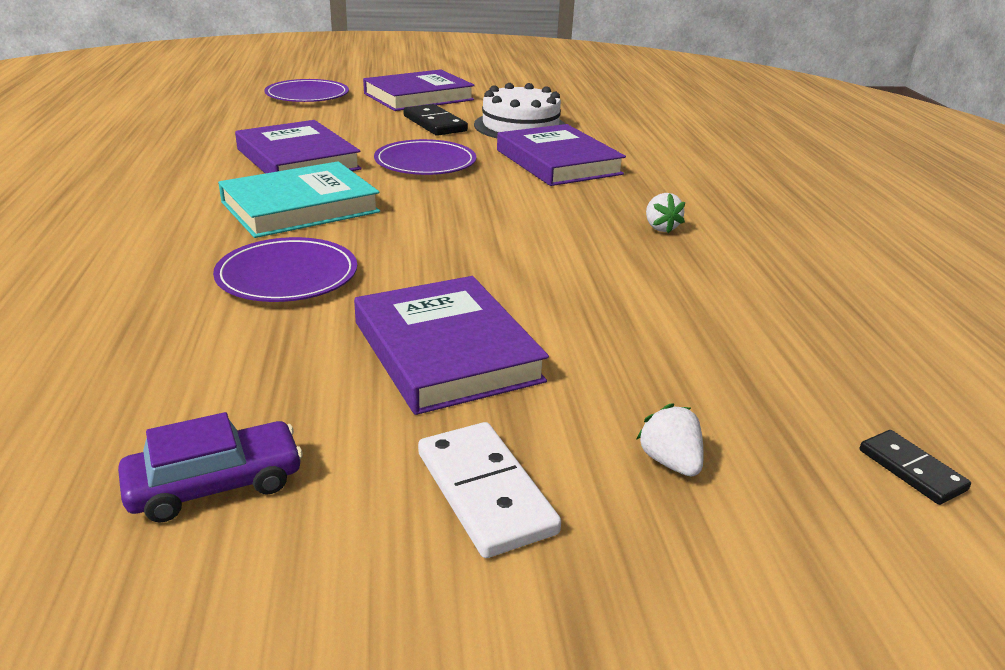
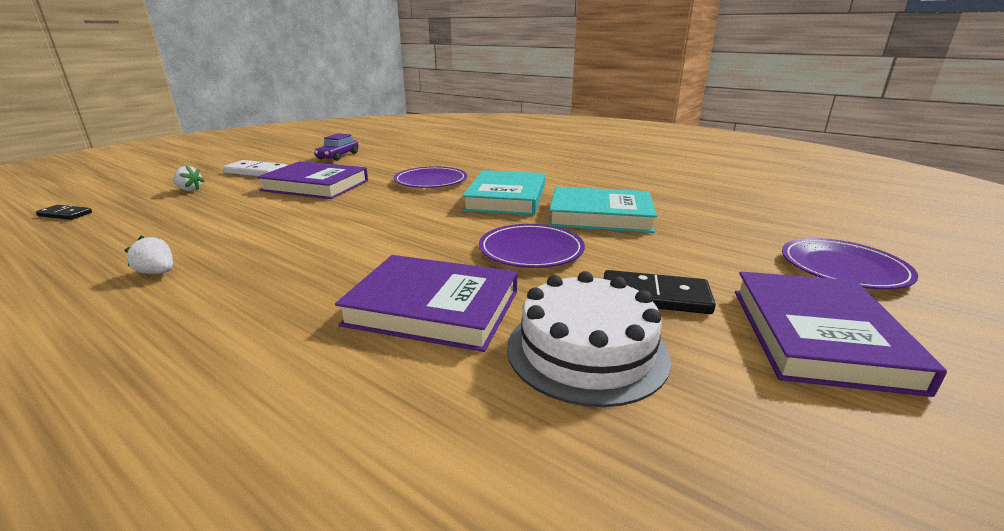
camera: 135 degrees right, 5 degrees down
(297, 159) = (600, 216): purple book -> turquoise book
(660, 228) = (246, 277): white strawberry -> white strawberry (157, 272)

